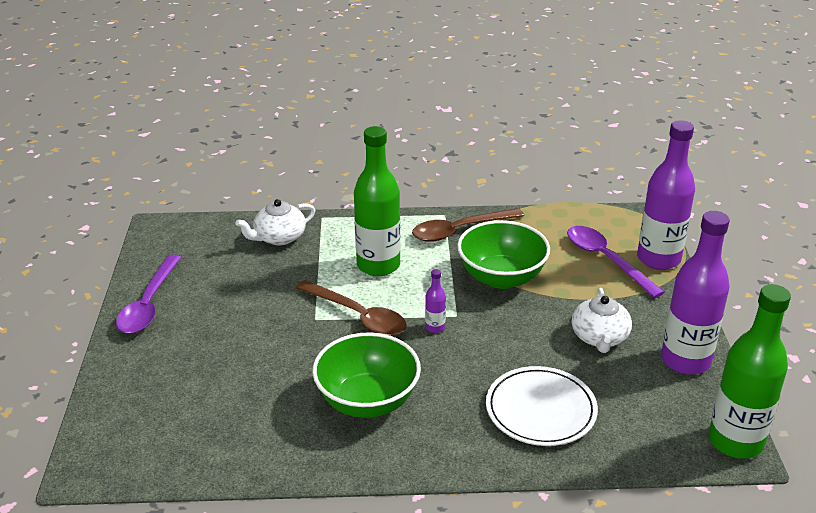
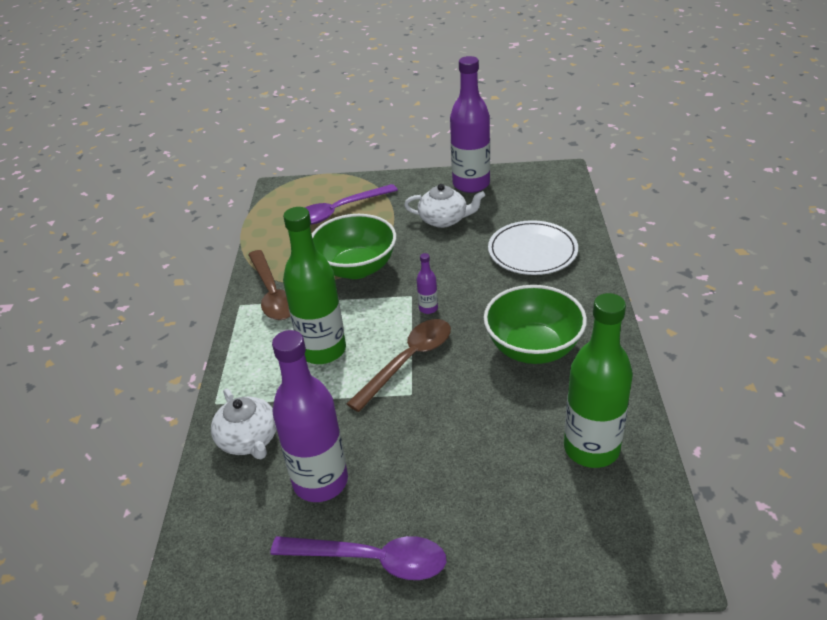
camera: 85 degrees left, 5 degrees up
(658, 259) = (343, 186): purple bottle -> purple bottle (320, 481)
(735, 441) = (553, 172): green bottle -> green bottle (591, 448)

